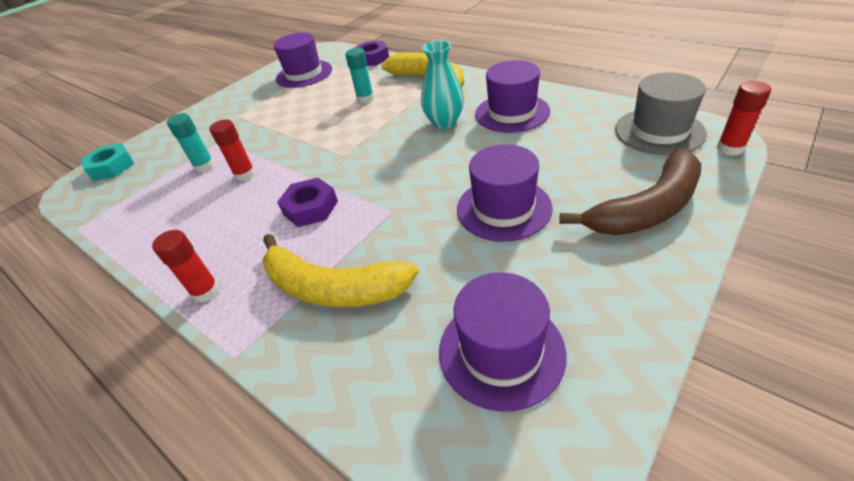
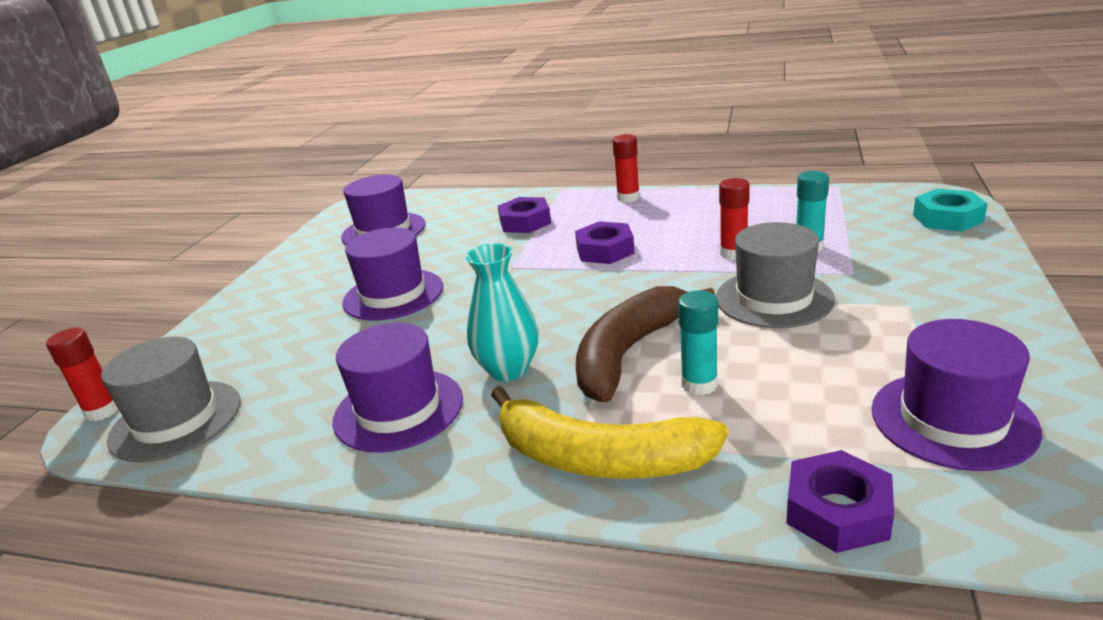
camera: 155 degrees right, 15 degrees down
(278, 134) = (774, 298): none -> grey hat
(332, 287) = (525, 222): yellow banana -> purple nut
(646, 209) = (247, 325): brown banana -> brown banana (629, 352)

